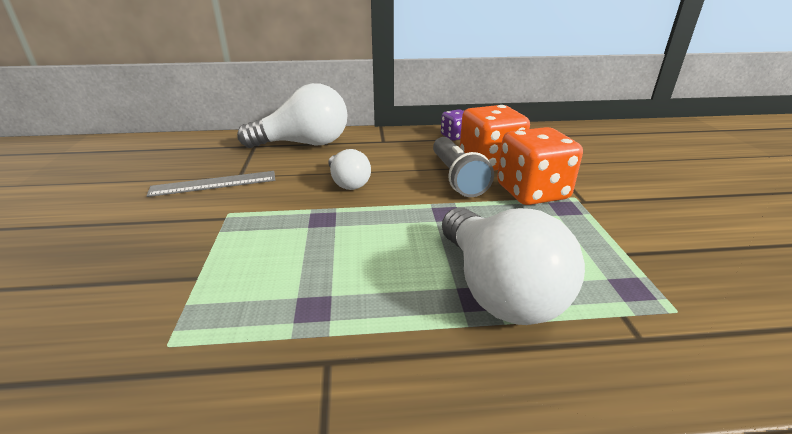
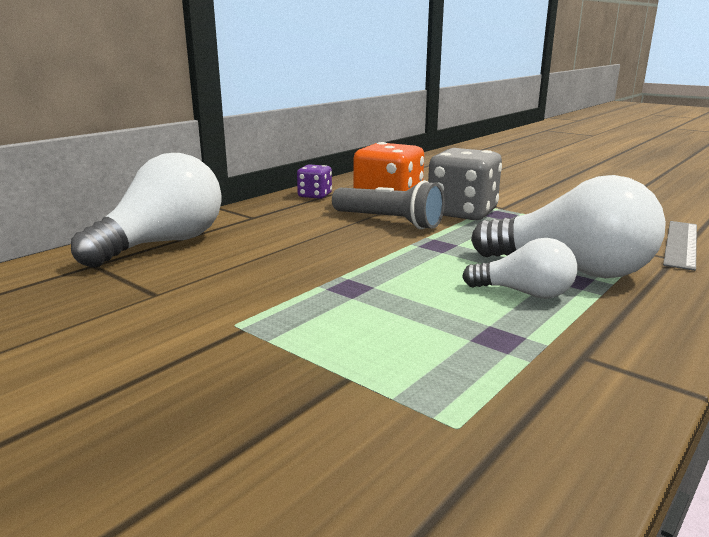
camera: 45 degrees left, 10 degrees down
(213, 183) = (138, 312): grey ruler -> grey ruler (681, 244)
(348, 182) = (303, 256): white light bulb -> white light bulb (524, 293)
(532, 192) = (462, 213): orange dice -> grey dice

